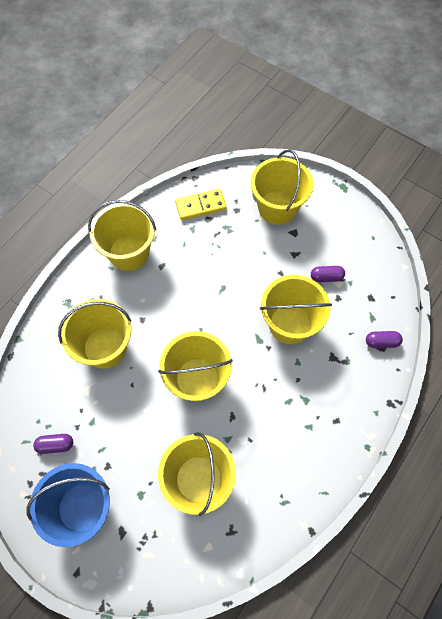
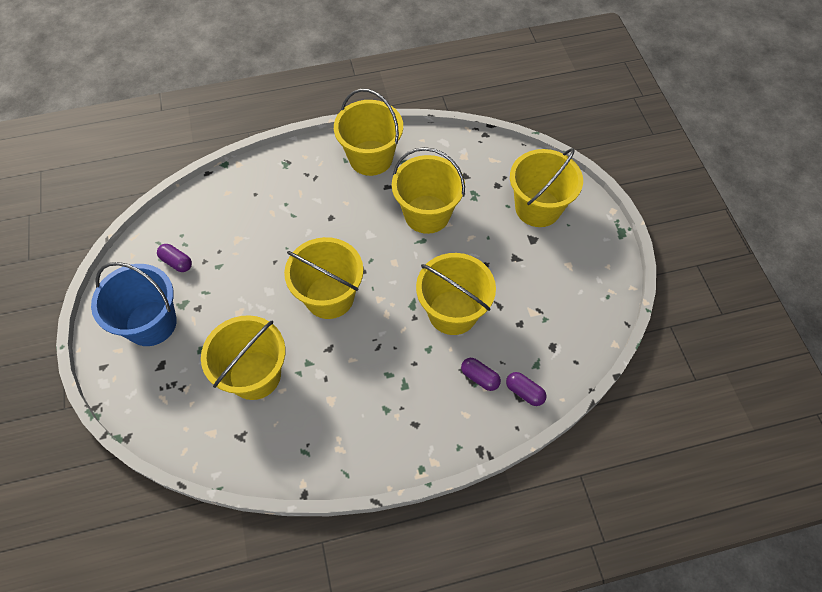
camera: 40 degrees right, 5 degrees down
(105, 347) = (281, 218): yellow bucket -> yellow bucket (427, 214)
(201, 206) = (468, 161): yellow domino -> none
(326, 277) = (526, 298): purple capsule -> purple capsule (479, 377)

